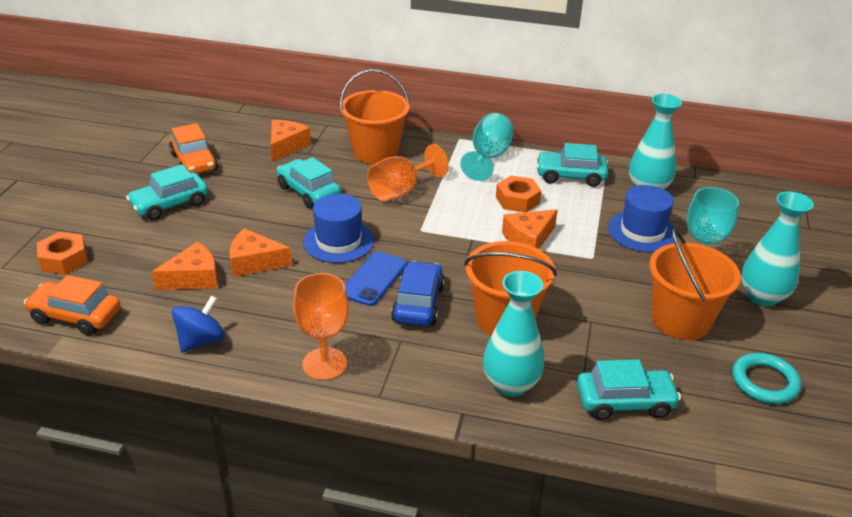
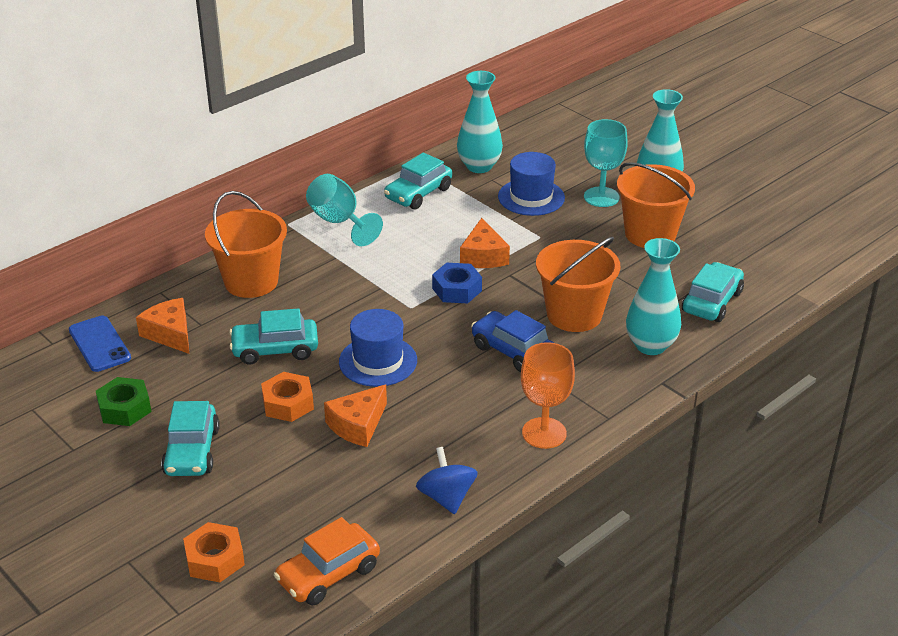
camera: 55 degrees left, 0 degrees up
(193, 278) = (343, 473): orange cheese -> none
(194, 162) = (124, 408): orange car -> green nut
(374, 279) = (455, 362): blue phone -> blue phone (99, 344)
(401, 191) = (337, 293): orange goblet -> none
(468, 243) = (457, 289): none -> blue nut
(517, 200) = (422, 236): orange nut -> orange nut (288, 403)
(764, 382) = (741, 233): turquoise ring -> none

